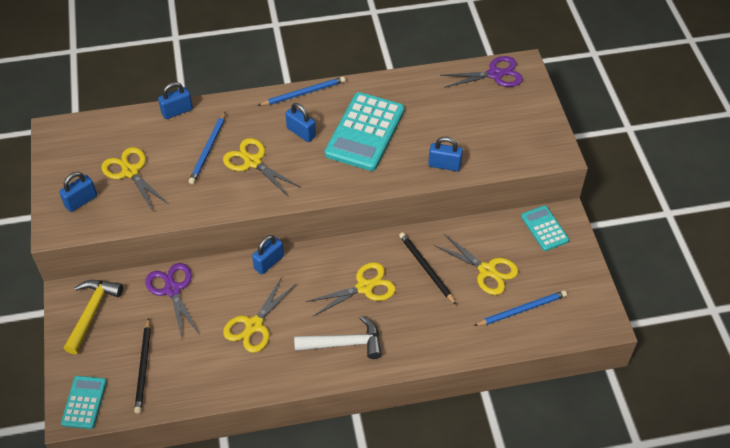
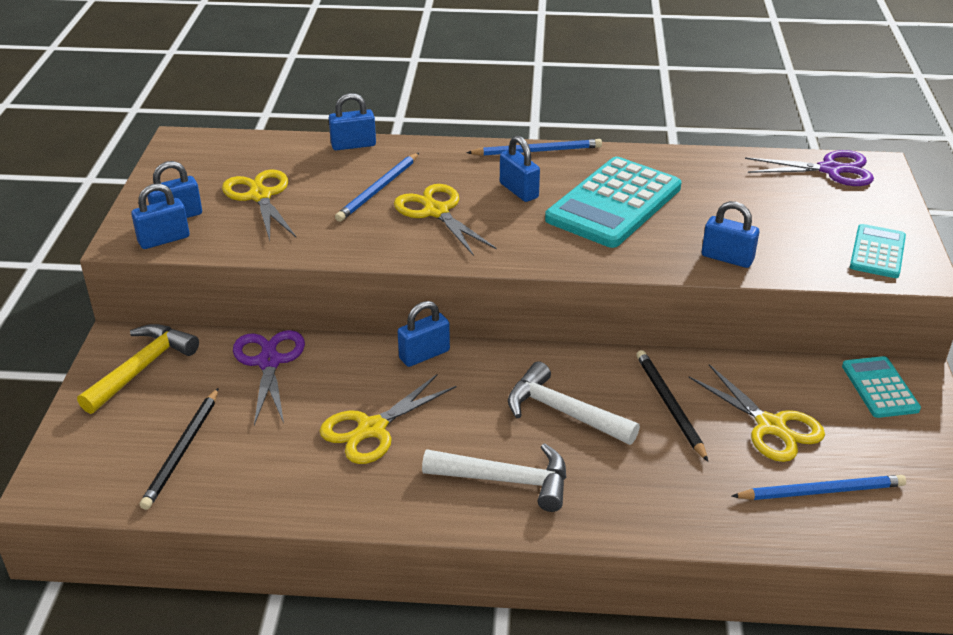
camera: 15 degrees right, 15 degrees down
(80, 223) = (164, 239): none -> blue padlock
(84, 402) = (73, 478): turquoise calculator -> turquoise calculator (877, 252)
(365, 287) = (562, 412): yellow scissors -> white hammer

